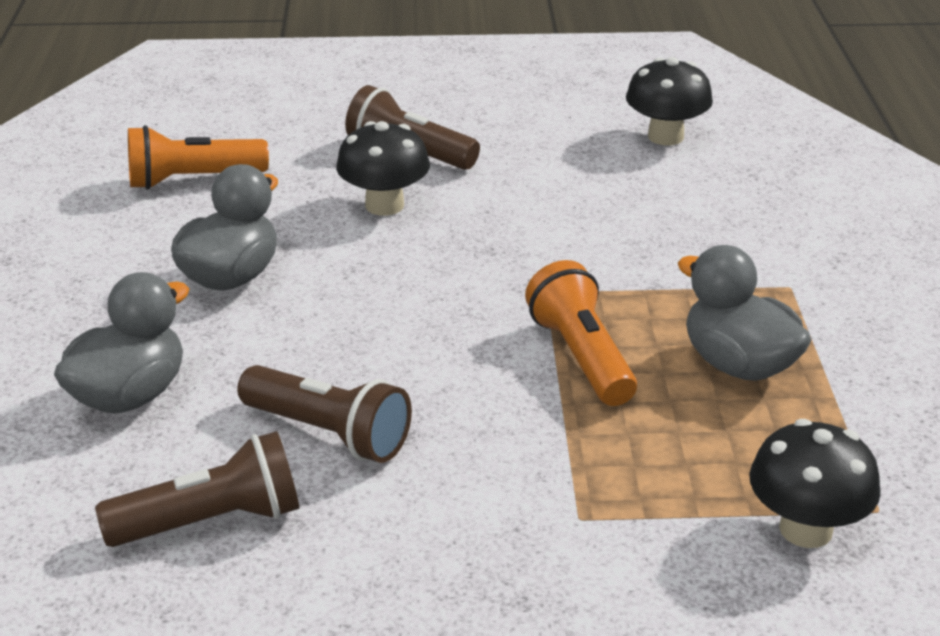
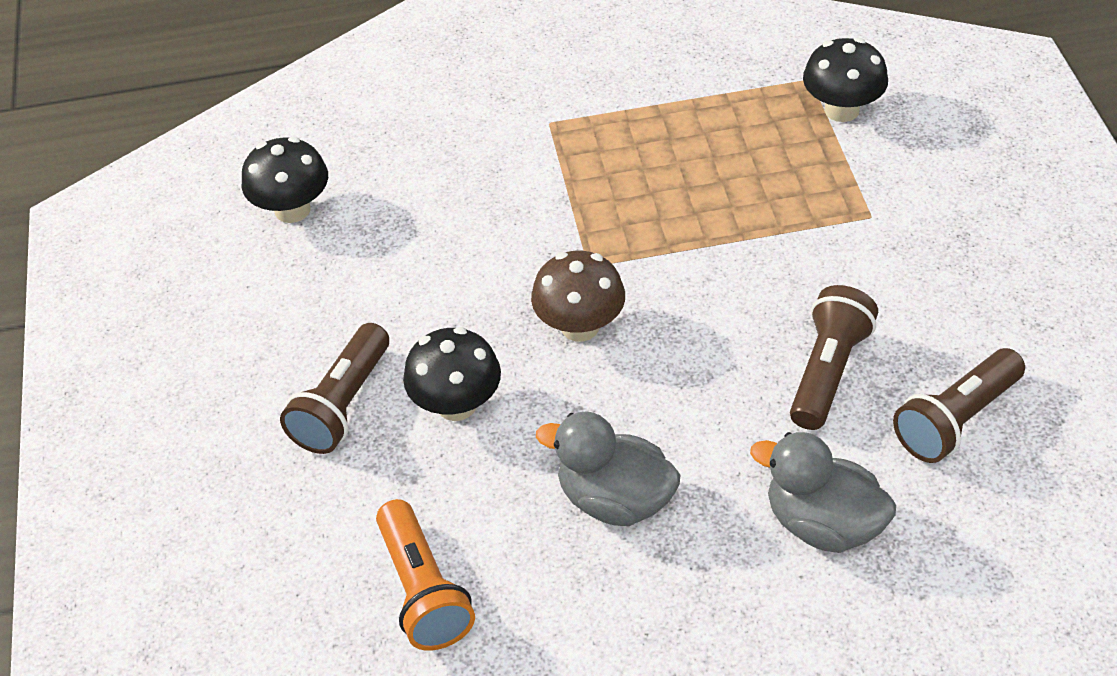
camera: 95 degrees left, 15 degrees up
(211, 522) = (956, 420): brown flashlight -> brown flashlight turned 105 degrees counterclockwise
(458, 278) = (580, 326): none -> brown mushroom
(581, 357) = (680, 233): orange flashlight -> none
(738, 365) = (667, 146): grey duck -> none

